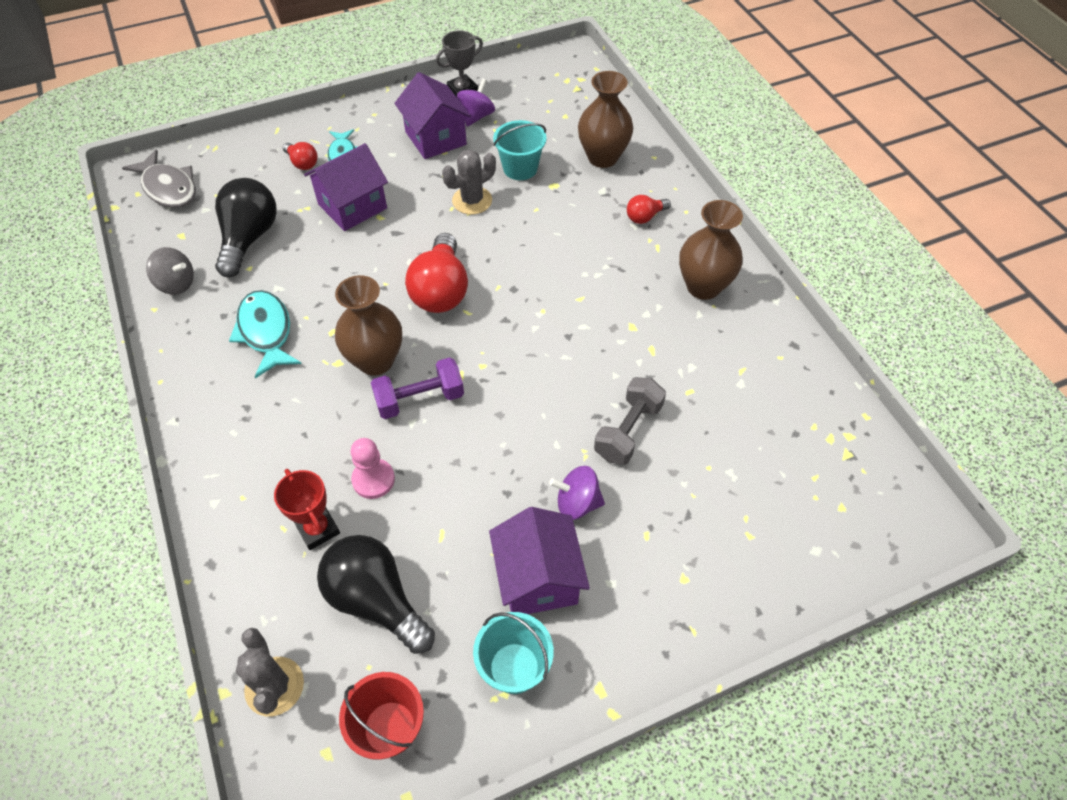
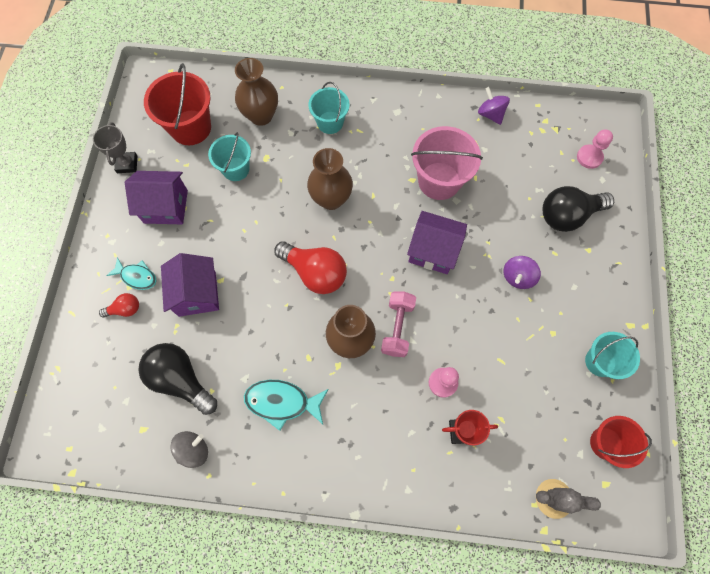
camera: 60 degrees left, 15 degrees up
(168, 188) = (80, 421): grey fish -> none
(376, 600) = (526, 417): black light bulb -> black light bulb (567, 215)
(420, 399) = (397, 327): purple dumbbell -> pink dumbbell
(472, 201) = (246, 214): grey cactus -> none
(476, 116) = (163, 169): purple spinning top -> purple spinning top (490, 114)
(538, 578) = (554, 322): purple house -> purple house (433, 251)
(541, 113) = (190, 127): none -> red bucket
(628, 431) = (484, 224): grey dumbbell -> none
(645, 217) = (330, 122): red light bulb -> turquoise bucket
(652, 354) = (439, 181): none -> pink bucket
(703, 287) = (405, 125): brown vase -> brown vase (331, 199)
(838, 517) = (589, 157): none -> pink pawn

